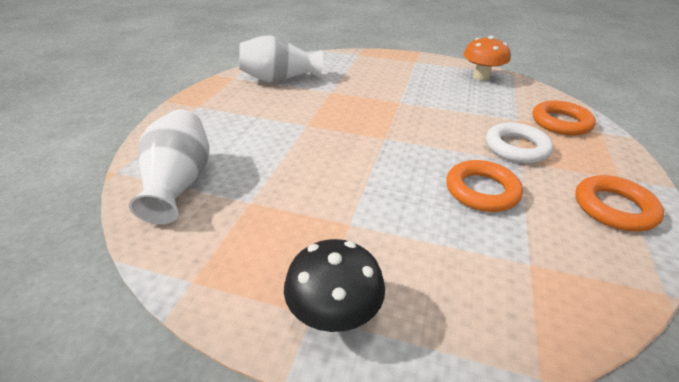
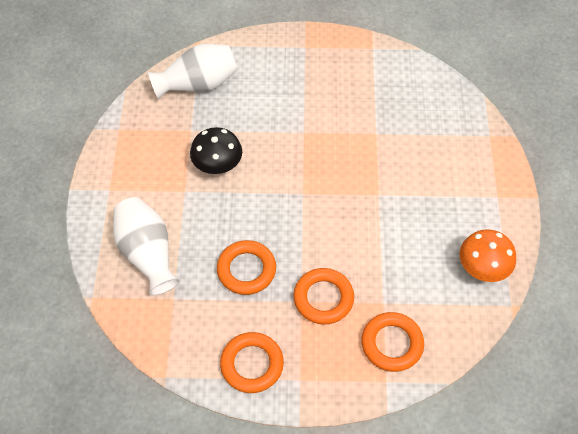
camera: 75 degrees right, 20 degrees up
(279, 79) = (385, 84): white vase -> white vase (147, 253)
(334, 314) = (111, 199): black mushroom -> black mushroom (218, 166)
(516, 148) = (323, 298): white ring -> orange ring

